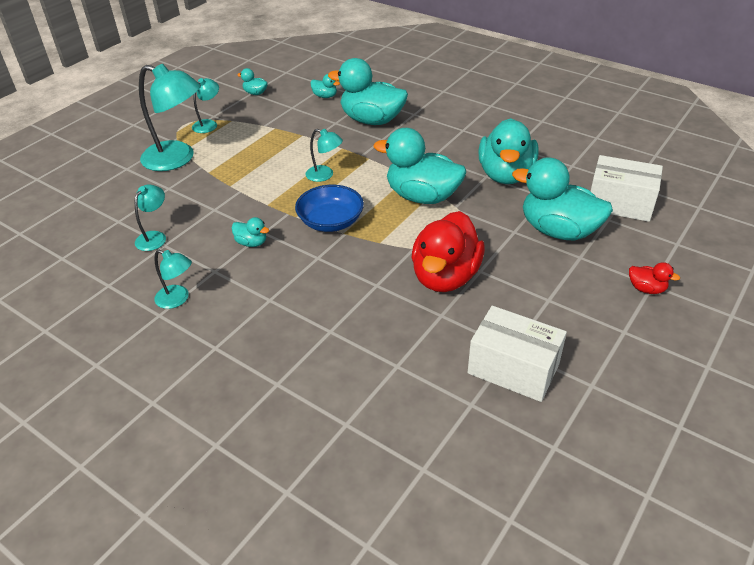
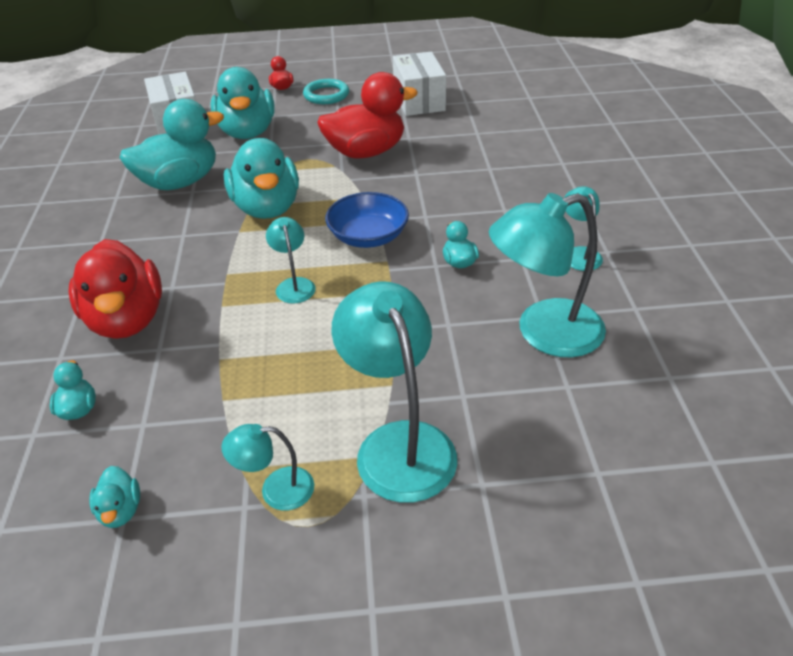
camera: 130 degrees left, 0 degrees up
(154, 237) = (543, 333): turquoise lamp -> turquoise lamp, size x1.97
(372, 120) = (127, 319): turquoise duck -> red duck
(596, 310) = (326, 95): none -> turquoise ring

